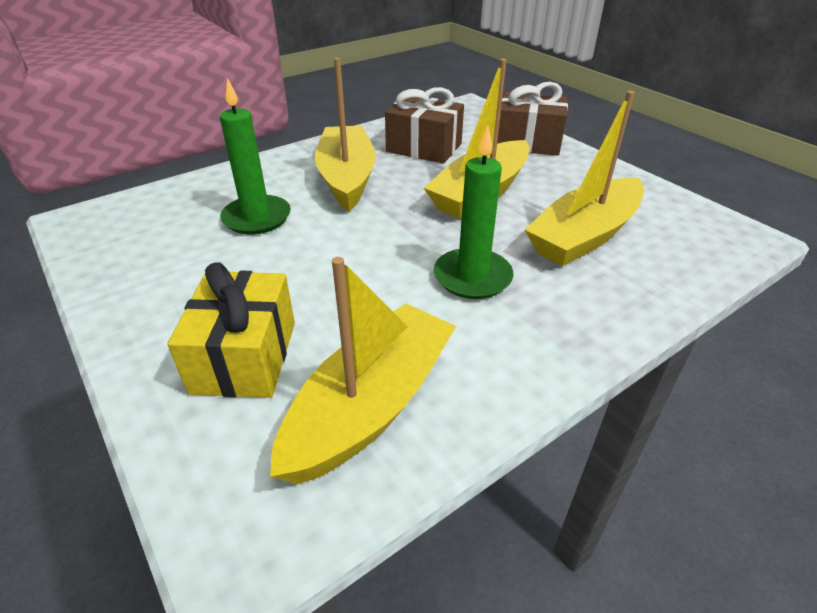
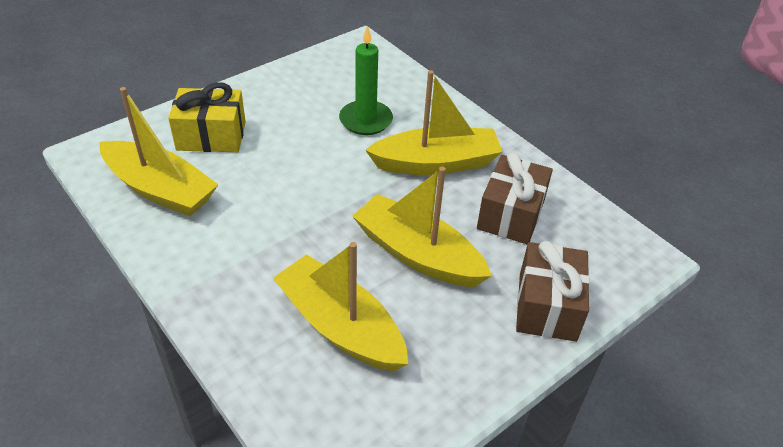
camera: 85 degrees right, 5 degrees up
(472, 277) = (281, 241): green candle -> none

